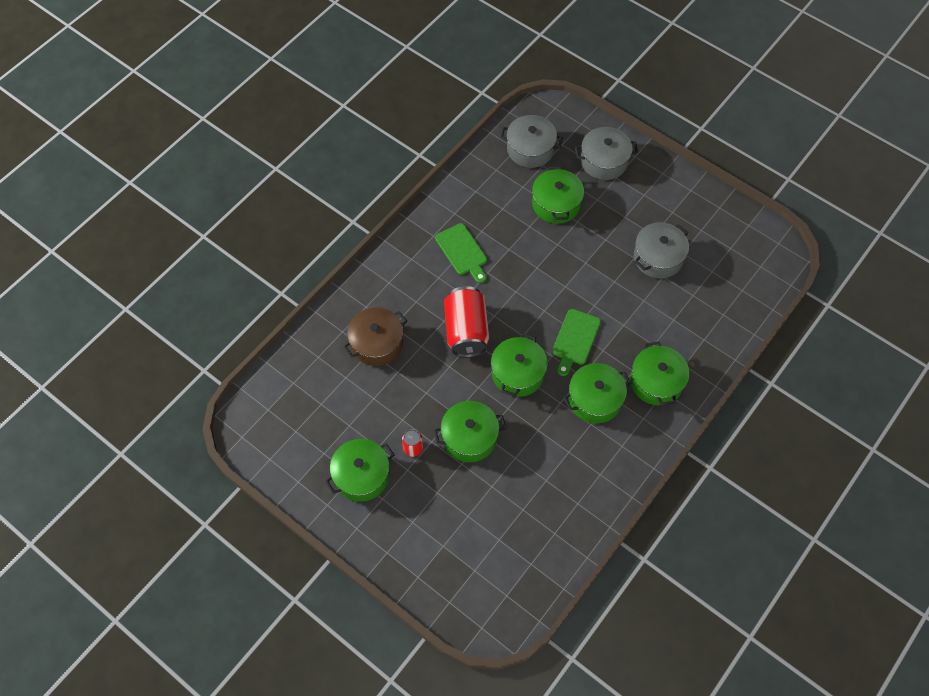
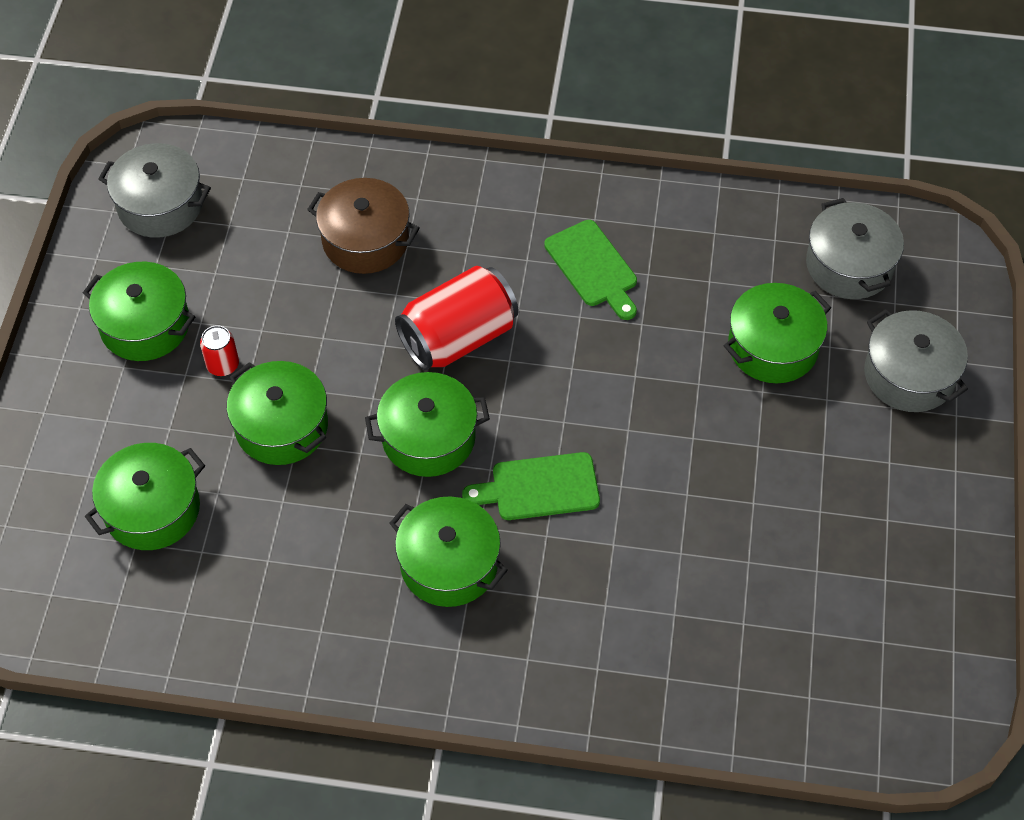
camera: 60 degrees right, 5 degrees down
(462, 251) = (593, 267): green cutting board -> green cutting board turned 60 degrees counterclockwise
(656, 382) = (537, 639): green pot -> green pot (152, 509)
(658, 257) = (779, 537): grey pot -> grey pot (160, 205)

